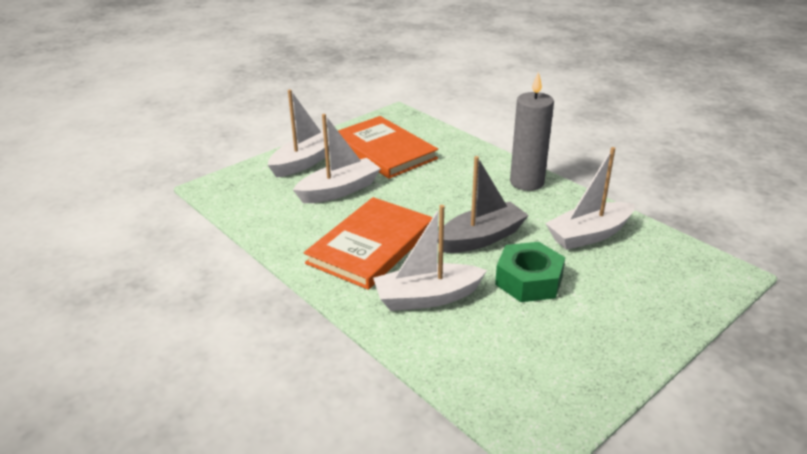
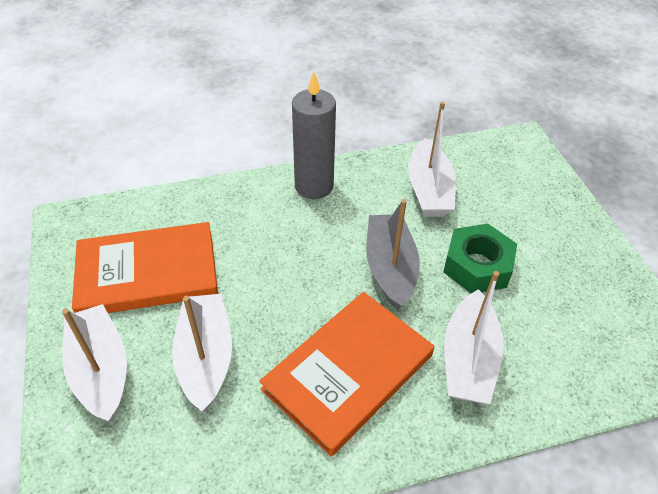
camera: 65 degrees left, 15 degrees up
(371, 245) = (348, 372): orange book -> orange book turned 75 degrees clockwise

